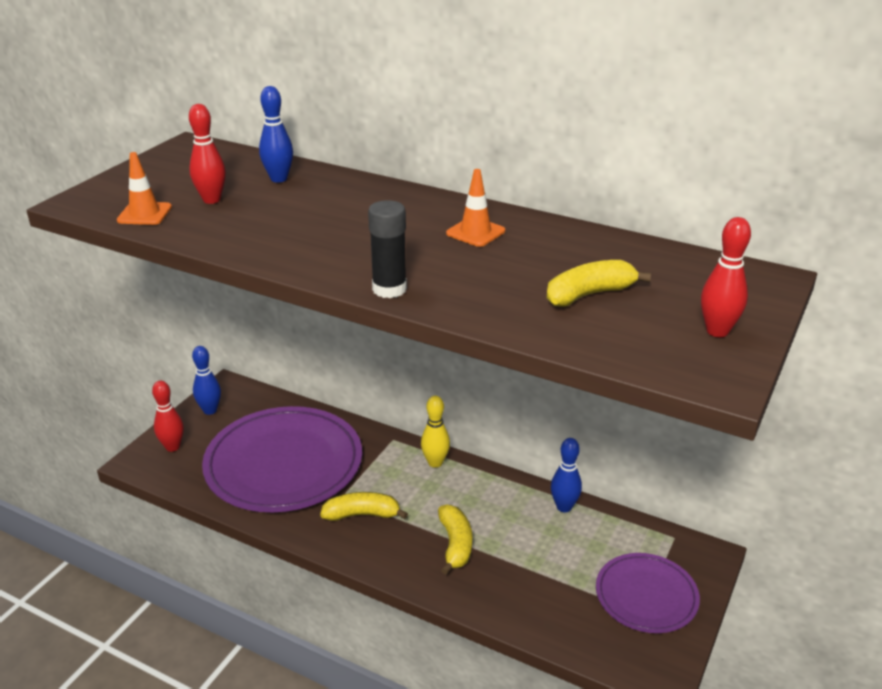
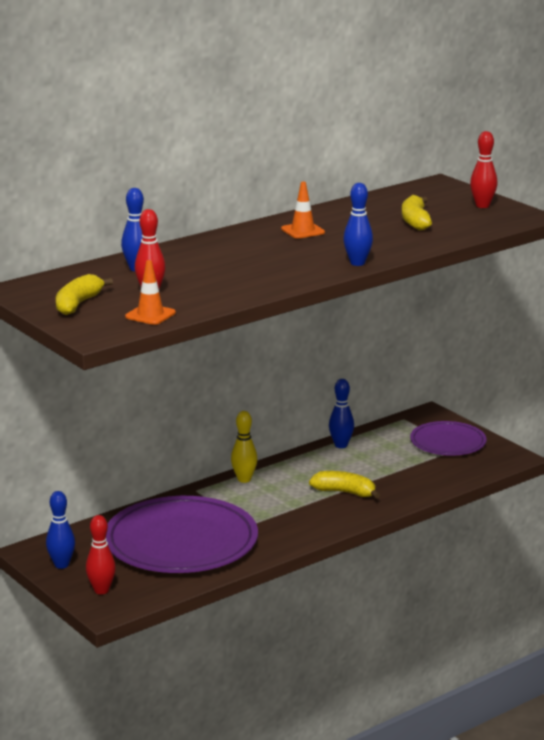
camera: 65 degrees left, 10 degrees down
(362, 514) = (279, 520): yellow banana -> yellow banana (78, 304)
(389, 289) = (357, 263): black glue stick -> blue bowling pin

